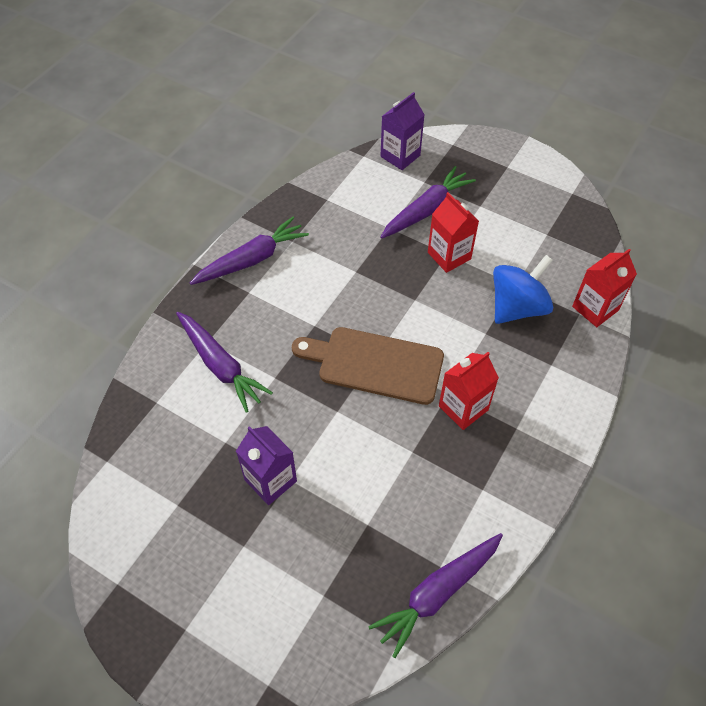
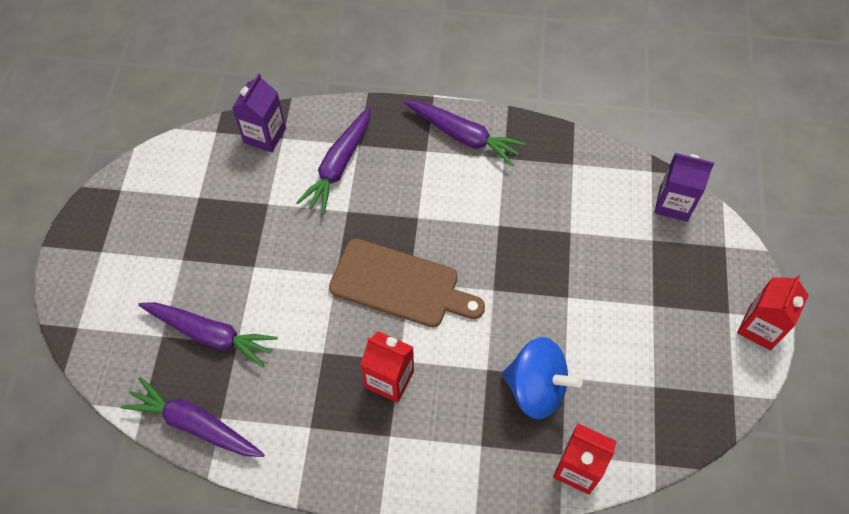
camera: 65 degrees right, 5 degrees up
(270, 480) = (247, 252): purple carton -> purple carton (264, 135)
(375, 364) = (400, 284): brown cutting board -> brown cutting board turned 120 degrees clockwise
(426, 210) = (614, 257): purple carrot -> purple carrot (210, 335)
(449, 256) = (566, 300): red carton -> red carton (760, 327)

